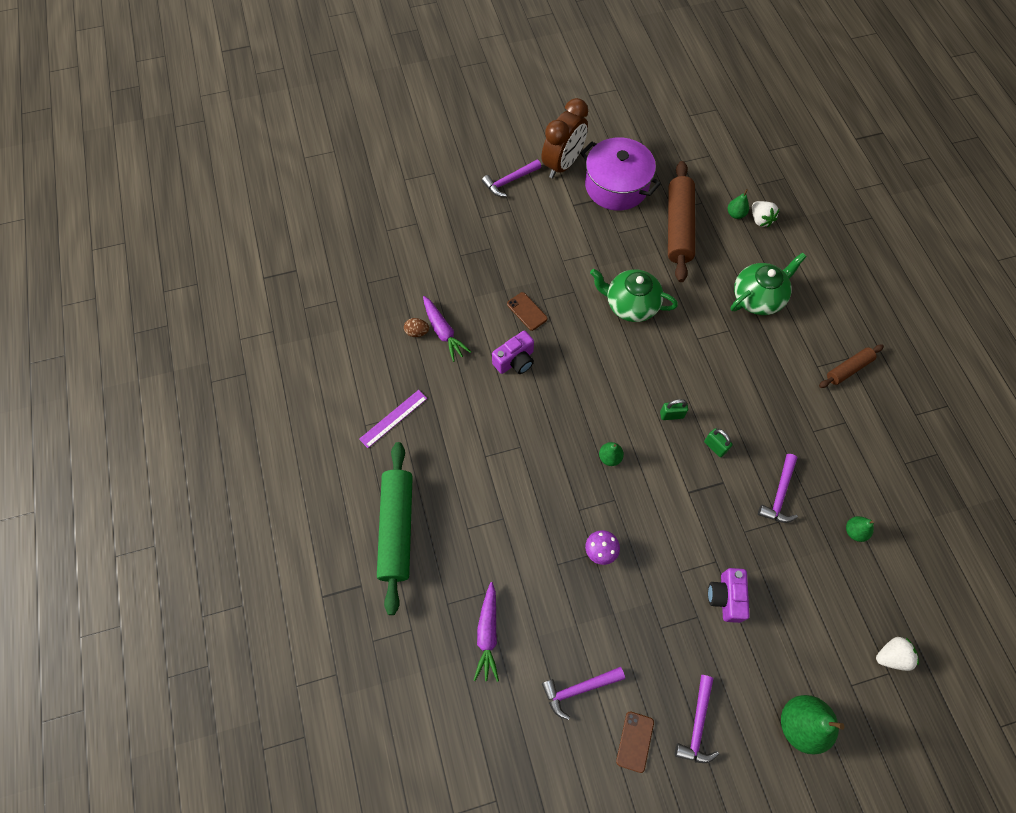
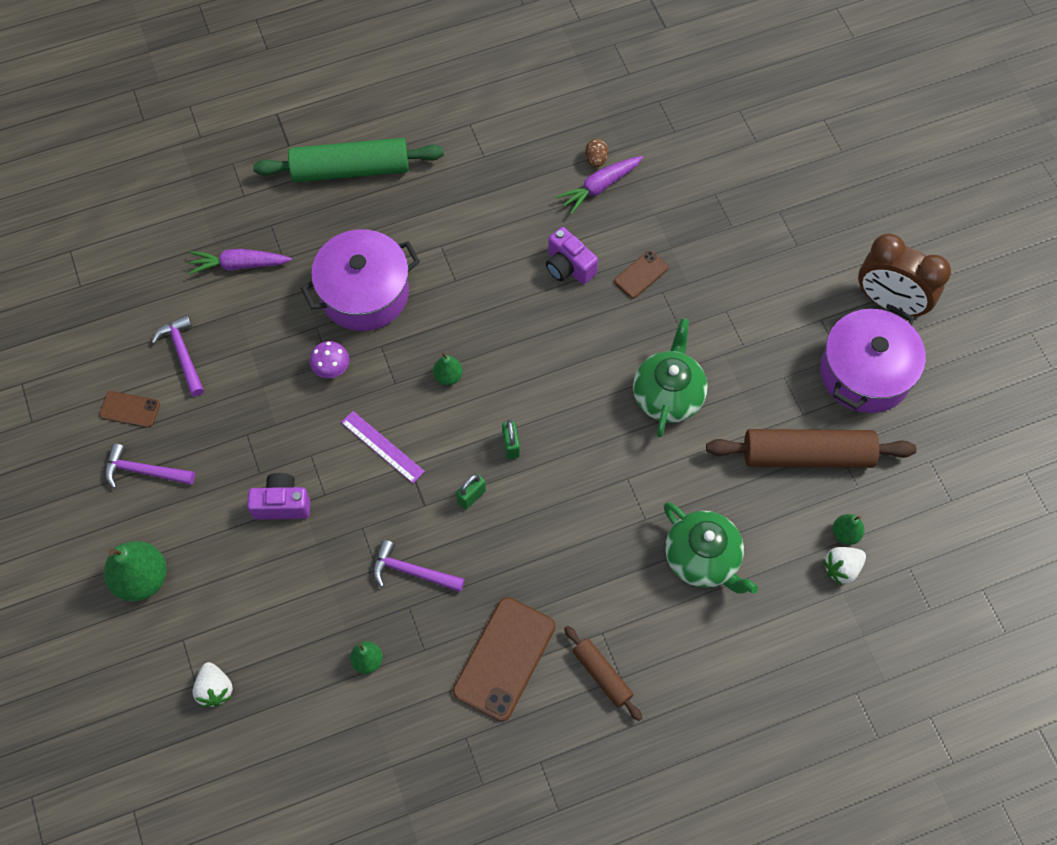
camera: 85 degrees right, 0 degrees up
(393, 418) = (480, 150): purple ruler -> purple ruler (382, 447)
(509, 181) = (846, 239): purple hammer -> none
(527, 521) = (364, 293): none -> purple pot
(843, 432) = (504, 658): none -> brown phone

